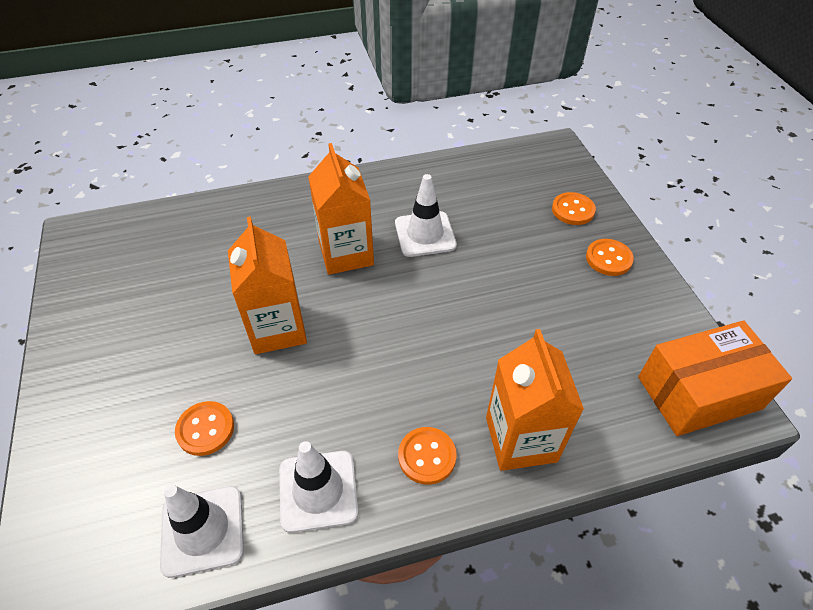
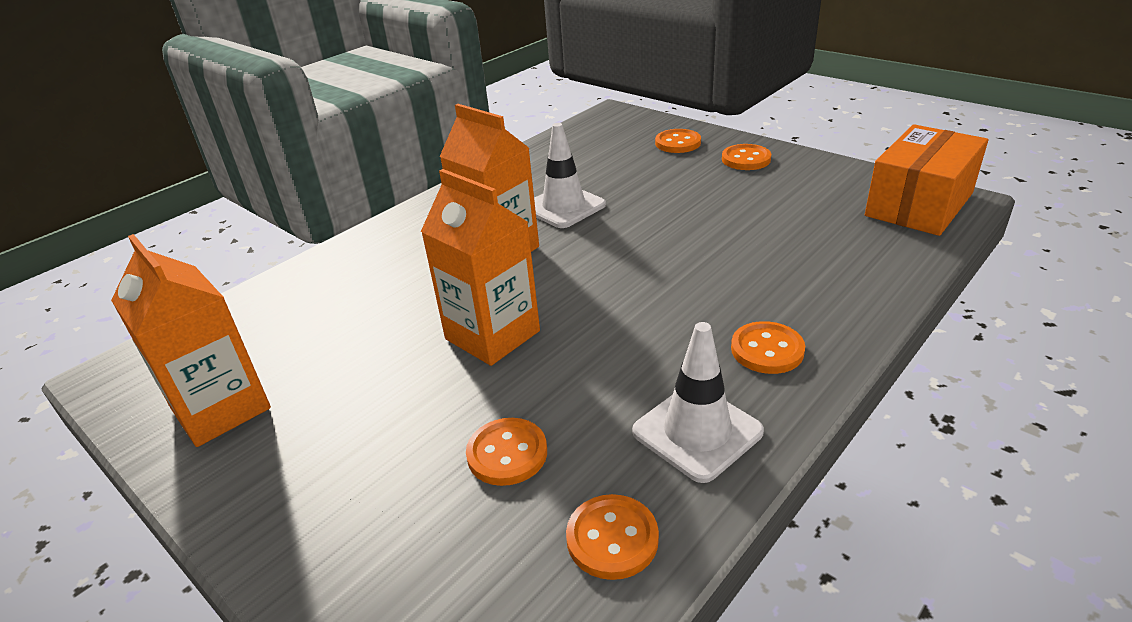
camera: 30 degrees left, 15 degrees down
(202, 530) = (612, 538): white traffic cone -> orange button
(521, 439) = (830, 297): orange carton -> orange carton (221, 409)

